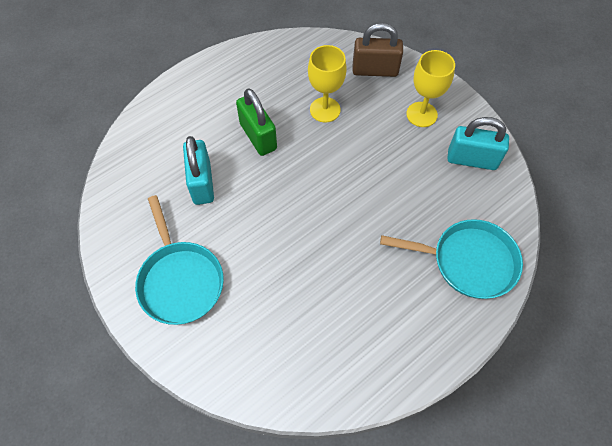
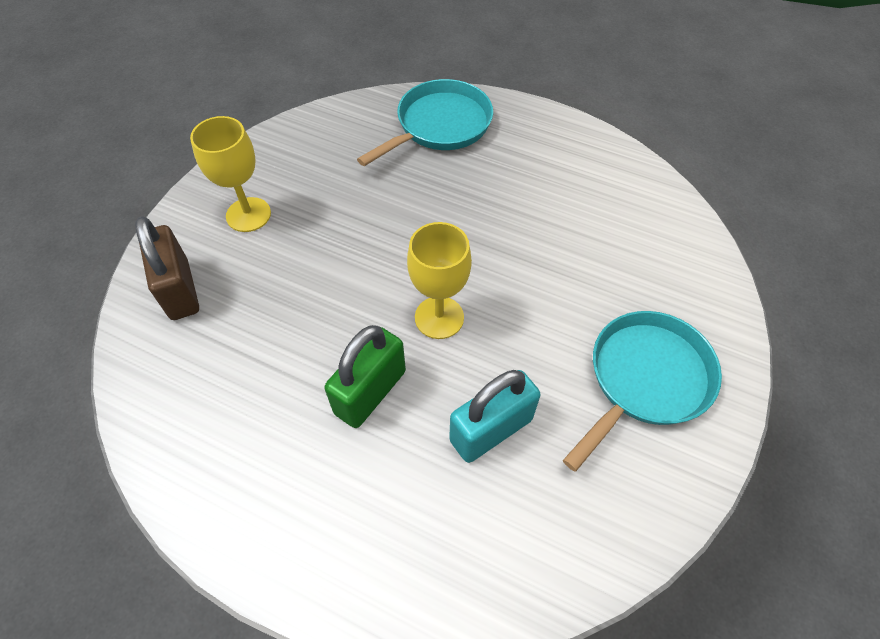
camera: 115 degrees left, 5 degrees down
(325, 110) = (282, 325): yellow goblet -> yellow goblet (439, 317)
(468, 261) = (439, 125): turquoise pan -> turquoise pan turned 60 degrees clockwise
(472, 159) = (302, 152): turquoise padlock -> none

